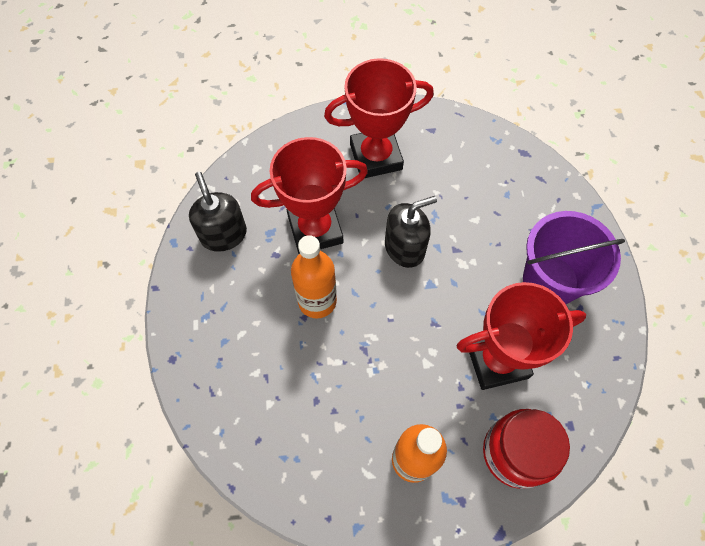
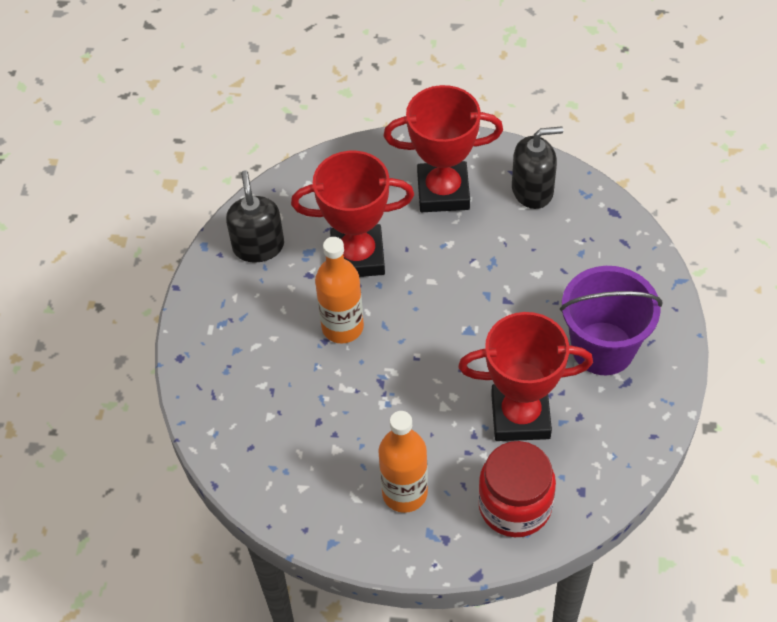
camera: 15 degrees right, 10 degrees down
(405, 247) = (450, 290): black soap dispenser -> black soap dispenser (532, 190)

